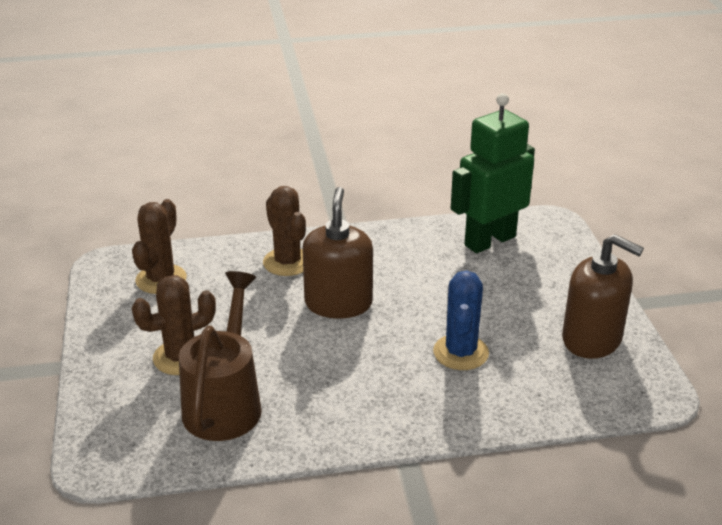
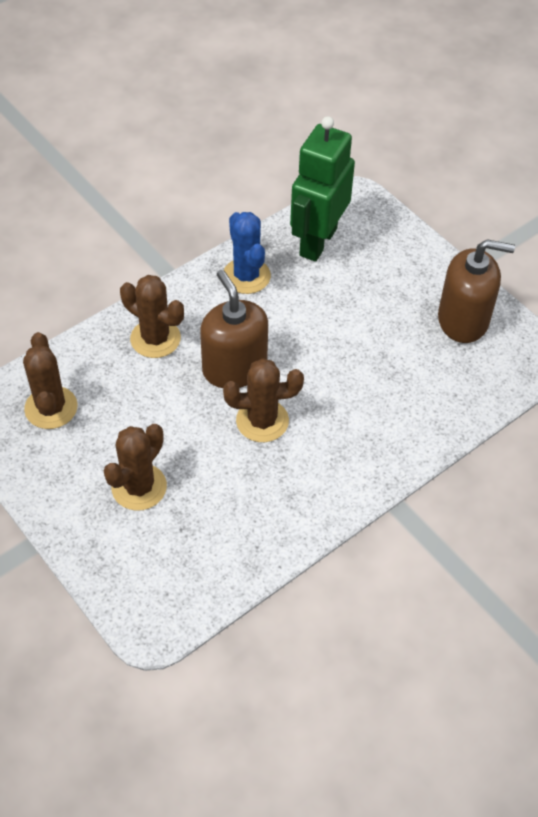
camera: 30 degrees left, 20 degrees up
(225, 402) = (213, 516): brown watering can -> none
(330, 349) = (262, 421): none -> brown cactus
(461, 352) = (371, 378): blue cactus -> blue cactus (246, 276)

